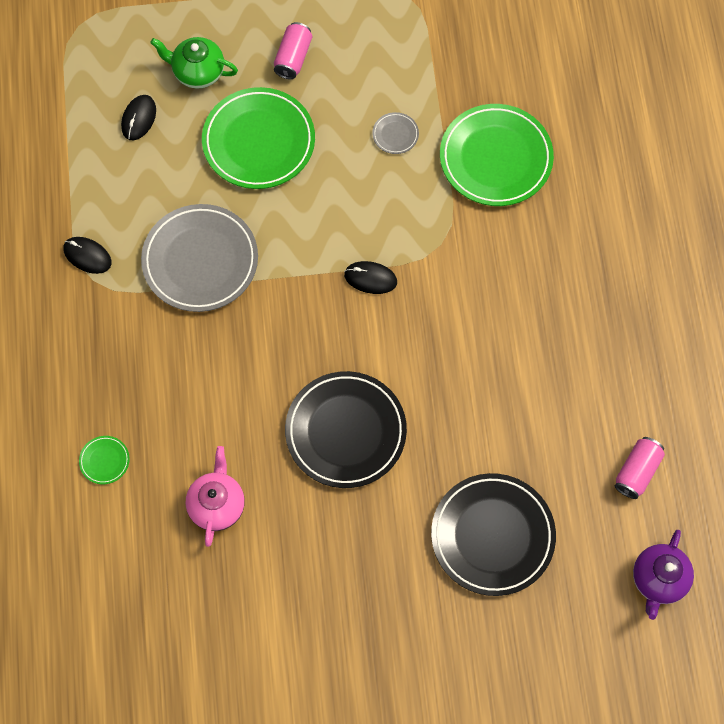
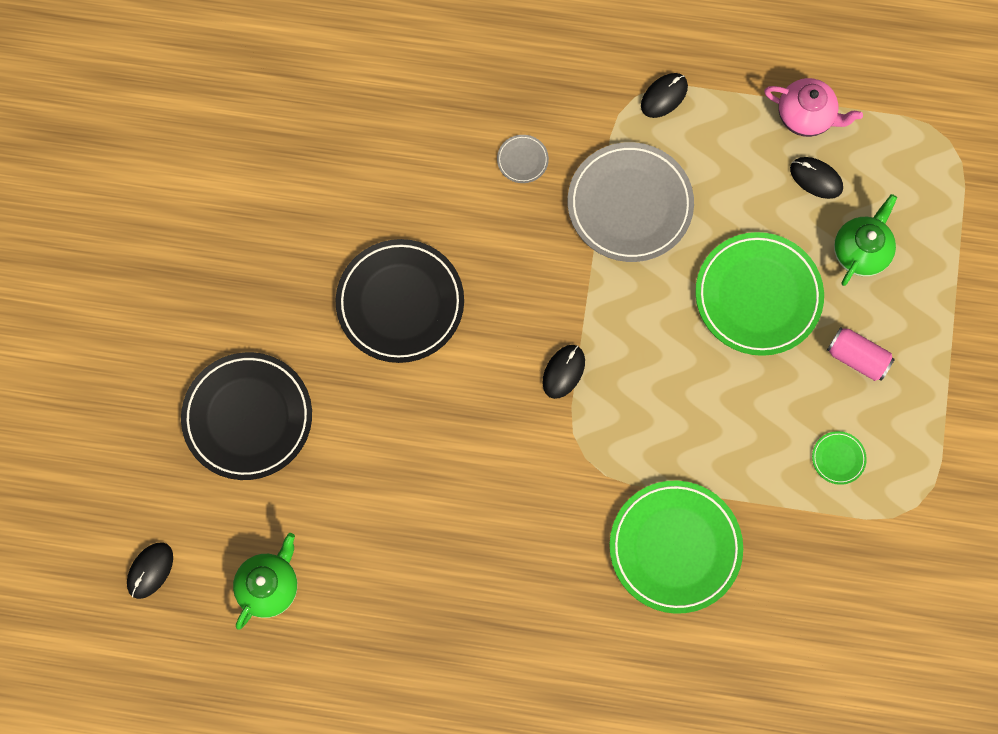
camera: 105 degrees right, 5 degrees up
(104, 461) = (437, 70): green plate -> green plate (838, 458)
(217, 505) = (361, 163): pink teapot -> pink teapot (806, 116)
(395, 134) = (732, 444): grey plate -> grey plate (522, 160)
(637, 471) = (269, 586): pink can -> green teapot
(658, 580) = (150, 570): purple teapot -> black mouse

